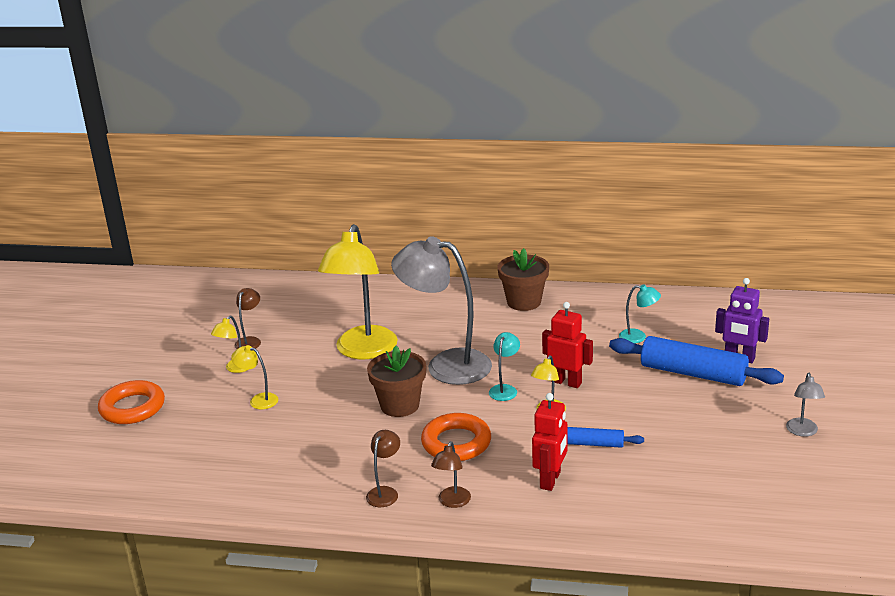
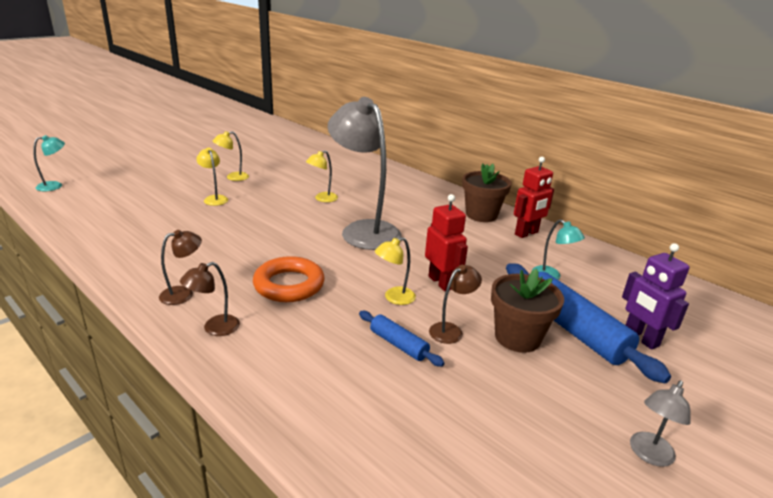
camera: 30 degrees right, 0 degrees up
(132, 408) = (145, 173): orange ring -> none
(250, 341) = (266, 167): brown lamp -> brown lamp (451, 330)
(363, 351) = (322, 199): yellow lamp -> yellow lamp, size x0.43
(400, 405) = (291, 241): brown flower pot -> brown flower pot (517, 337)
(505, 389) = (383, 265): turquoise lamp -> turquoise lamp (55, 186)
(550, 480) = (316, 355): red robot -> red robot (526, 233)

